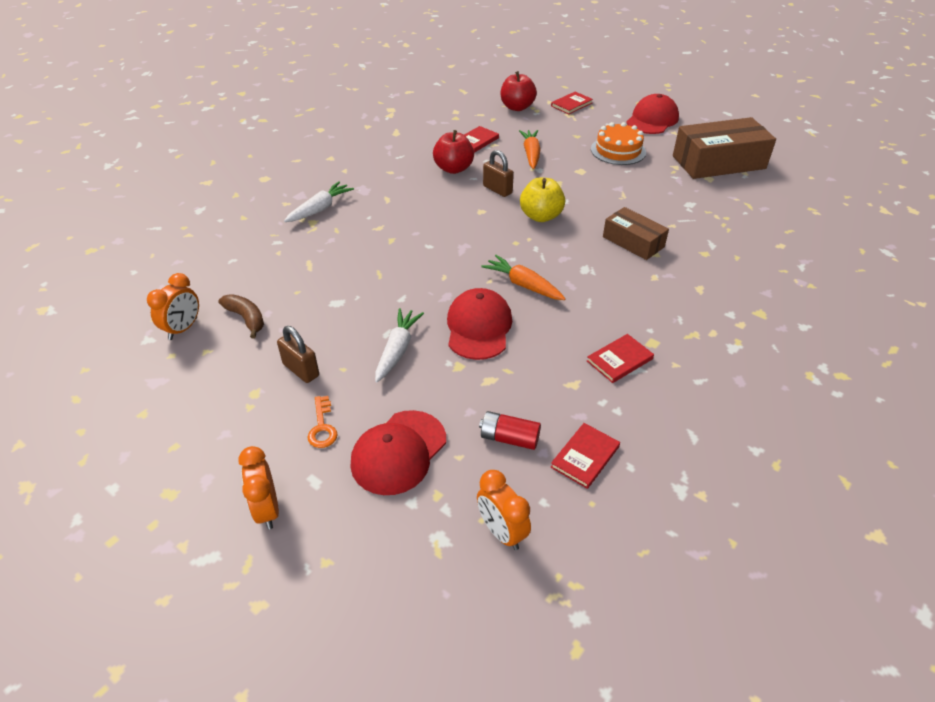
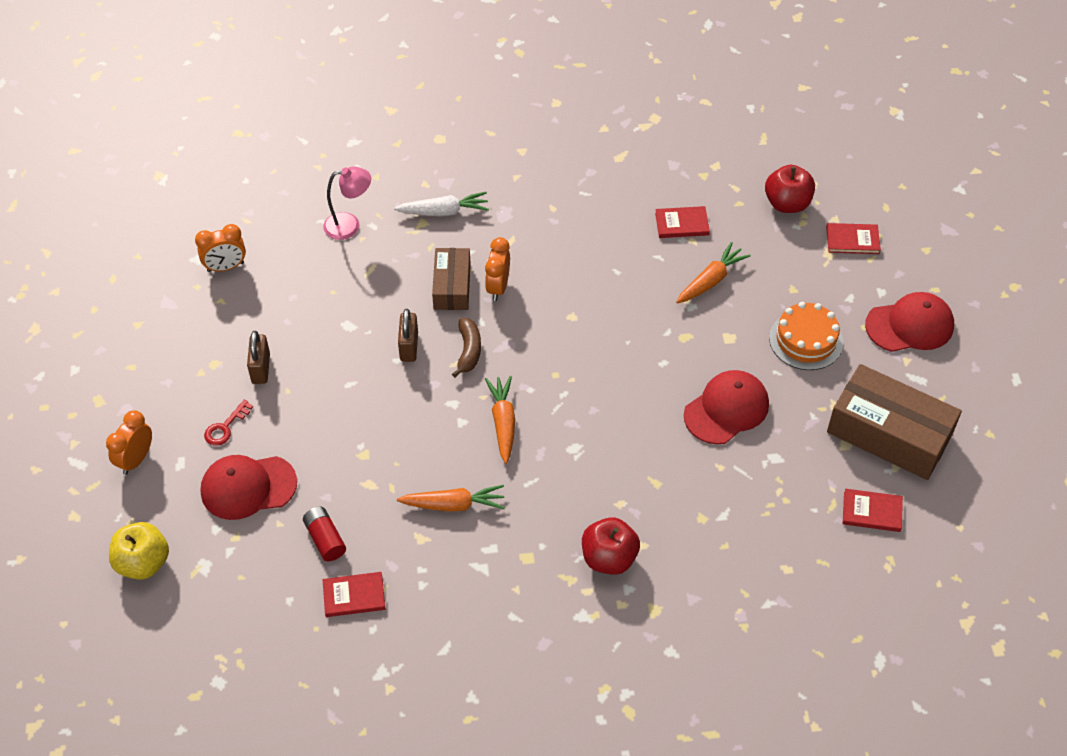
camera: 45 degrees right, 10 degrees up
(246, 318) = (273, 291): brown banana -> brown banana (468, 351)
(258, 251) = (349, 225): none -> pink lamp
(322, 427) = (225, 427): orange key -> red key
(397, 349) = (340, 405): white carrot -> none
(453, 169) = (613, 246): red apple -> red apple (609, 558)
(479, 327) = (419, 433): red cap -> red cap (726, 409)
(497, 190) = (619, 302): brown padlock -> brown padlock (409, 347)
(502, 532) = (241, 595): orange clock -> orange clock (498, 287)
(541, 216) = (615, 363): yellow apple -> yellow apple (143, 563)
(563, 349) = (454, 504): none -> orange carrot
(619, 360) = (481, 549): red book -> red book (872, 512)
(633, 242) = (656, 455): brown box -> brown box (452, 286)

